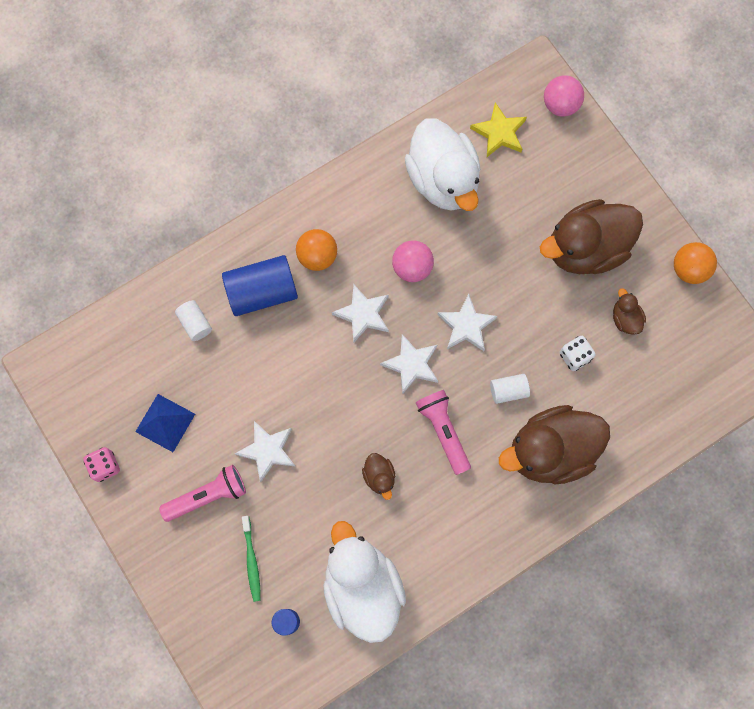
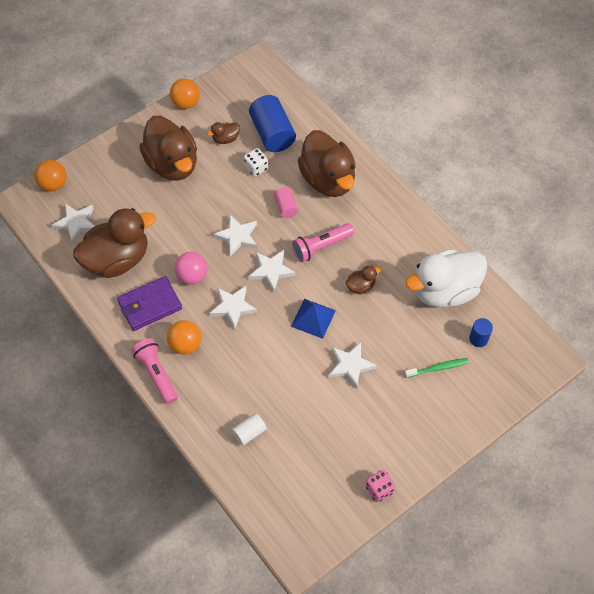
camera: 95 degrees left, 15 degrees down
(165, 422) = (336, 446): blue pyramid -> blue pyramid (313, 318)
(207, 496) = (392, 406): pink flashlight -> pink flashlight (156, 374)
(262, 292) = (218, 383): blue cylinder -> blue cylinder (272, 133)
(375, 217) = (150, 305): none -> purple wallet
(443, 180) = (117, 259): white duck -> brown duck
(499, 132) = (76, 223): yellow star -> white star
(508, 391) = (286, 207): white cylinder -> pink cylinder
(560, 105) = (53, 184): pink ball -> orange ball

